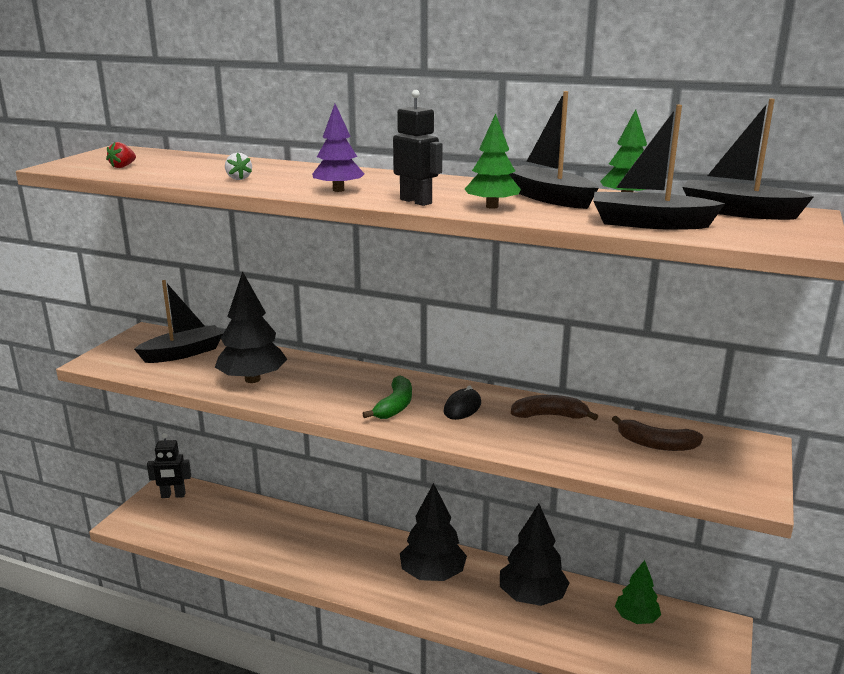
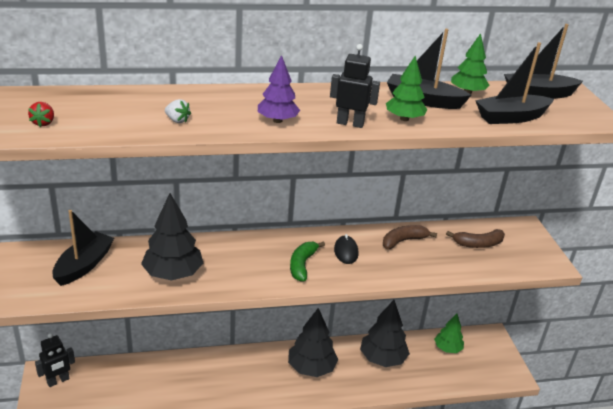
camera: 35 degrees left, 10 degrees up
(395, 406) = (302, 265): green banana -> green banana turned 150 degrees counterclockwise

